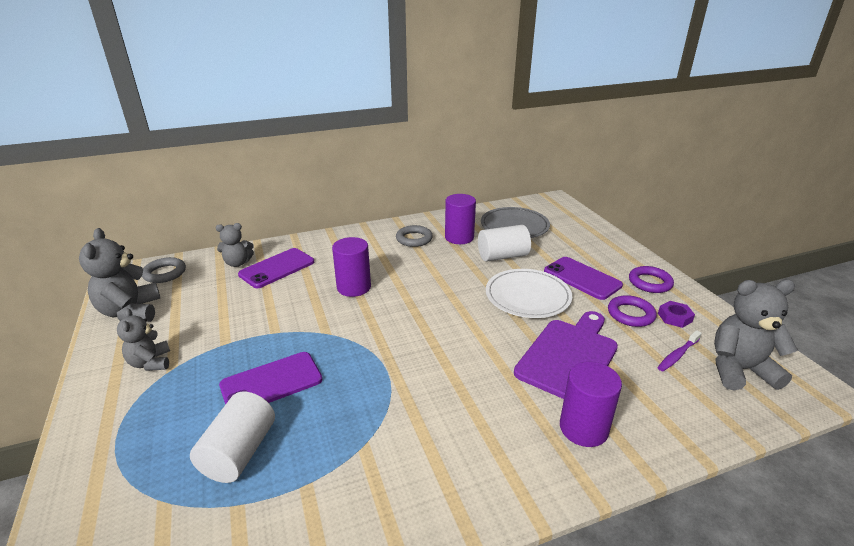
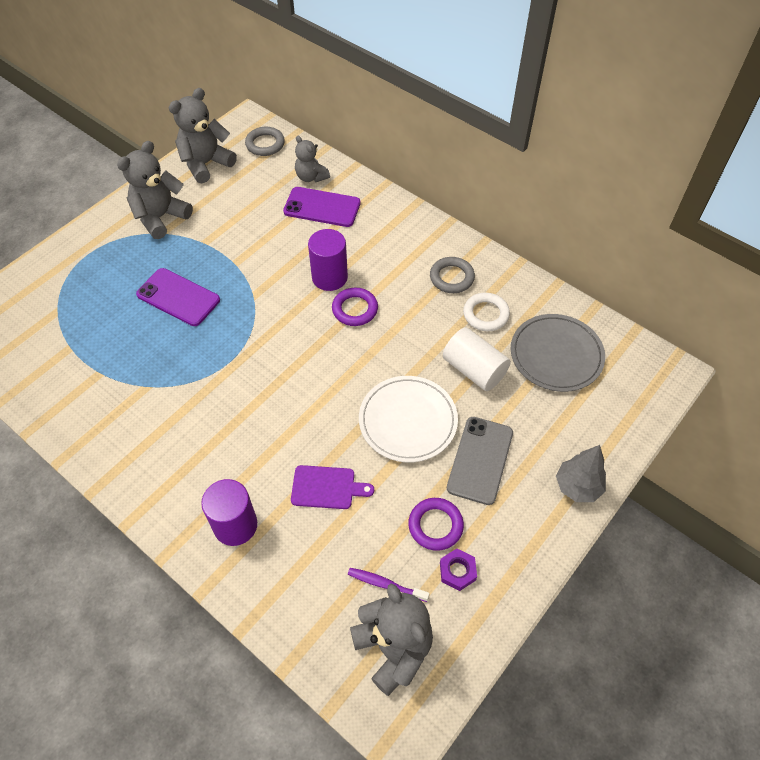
camera: 60 degrees right, 25 degrees up
(150, 363) = (161, 217): grey teddy bear -> grey teddy bear, size x1.63
(239, 452) = (108, 322): white cylinder -> none
(459, 237) = (486, 314): purple cylinder -> white ring
(569, 356) = (327, 487): purple cutting board -> purple cutting board, size x0.56
(582, 278) = (480, 460): purple phone -> grey phone
(622, 252) = (577, 487): none -> grey tree
(650, 282) = (519, 532): purple ring -> purple ring (355, 309)

